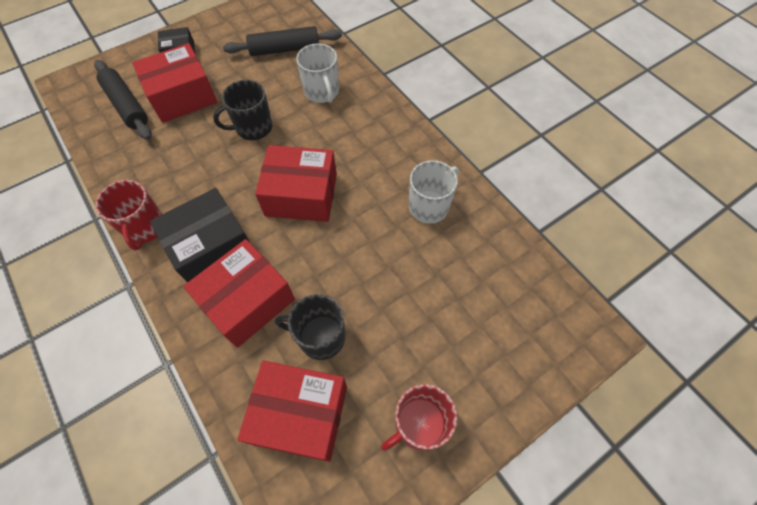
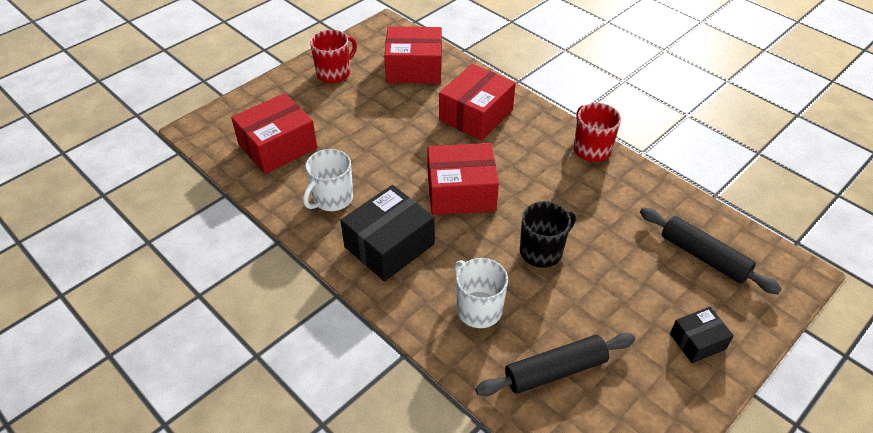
camera: 170 degrees right, 15 degrees down
(182, 96) = (648, 278): red box -> red box (278, 146)
(211, 247) = (524, 143): black box -> black box (389, 245)
(320, 337) = (411, 103): black mug -> none

